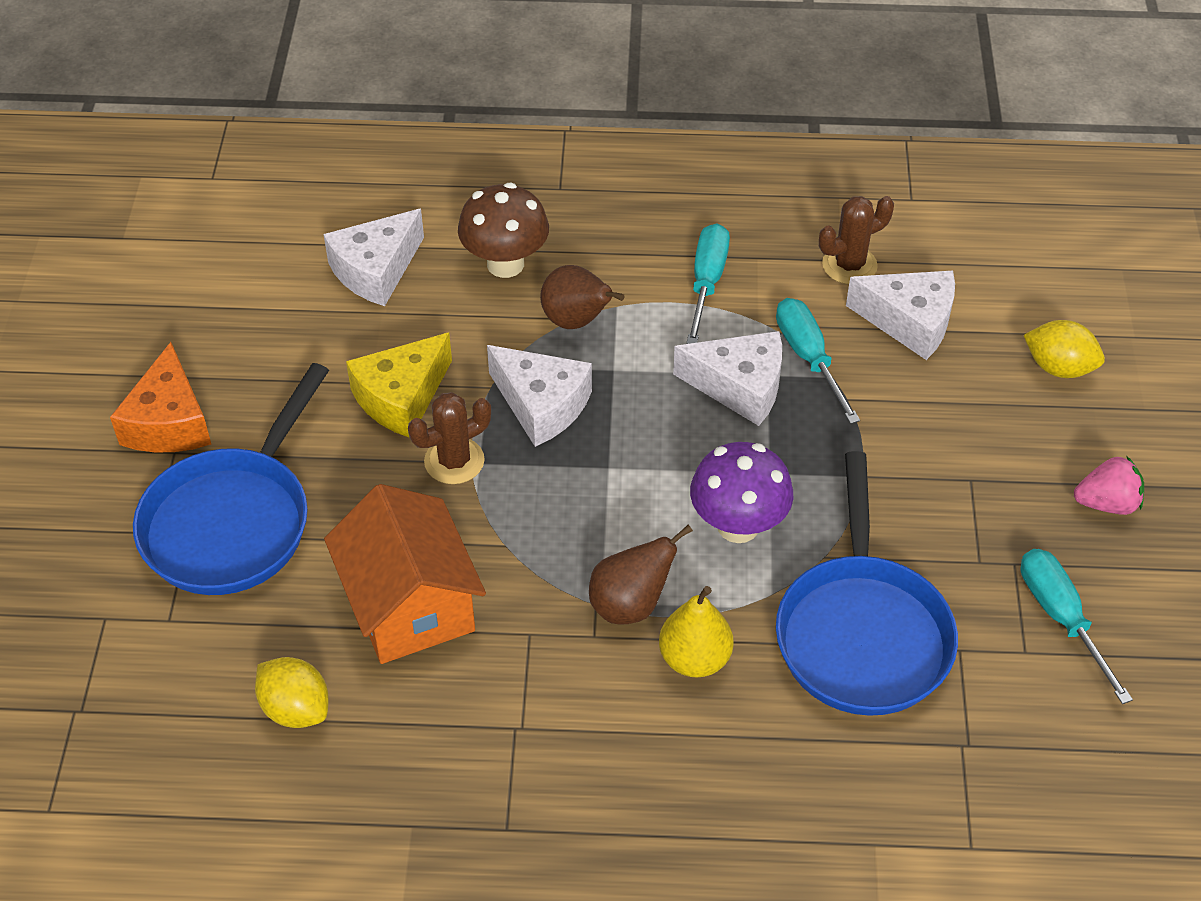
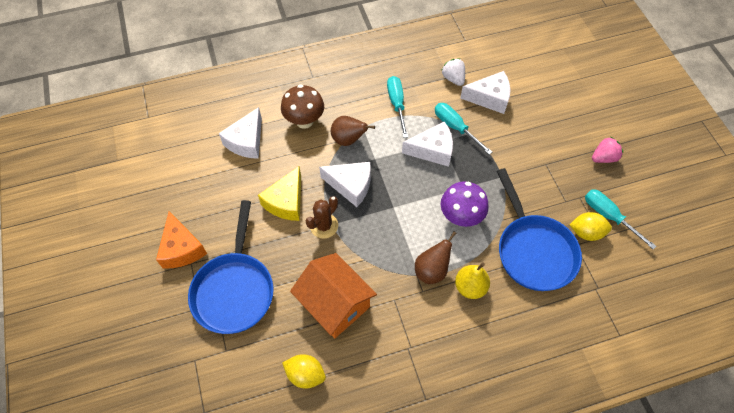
camera: 20 degrees left, 10 degrees up
(849, 265) = (453, 78): brown cactus -> white strawberry
(1059, 367) = (558, 101): yellow lemon -> yellow lemon (586, 232)

